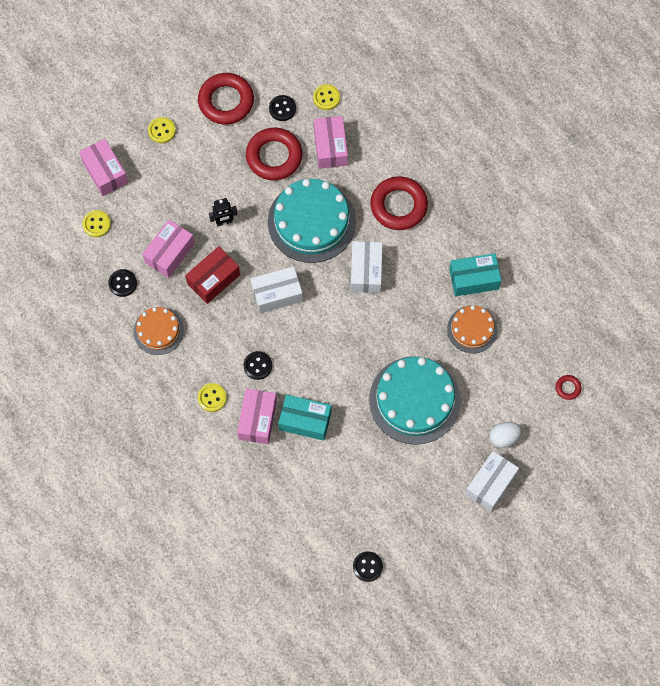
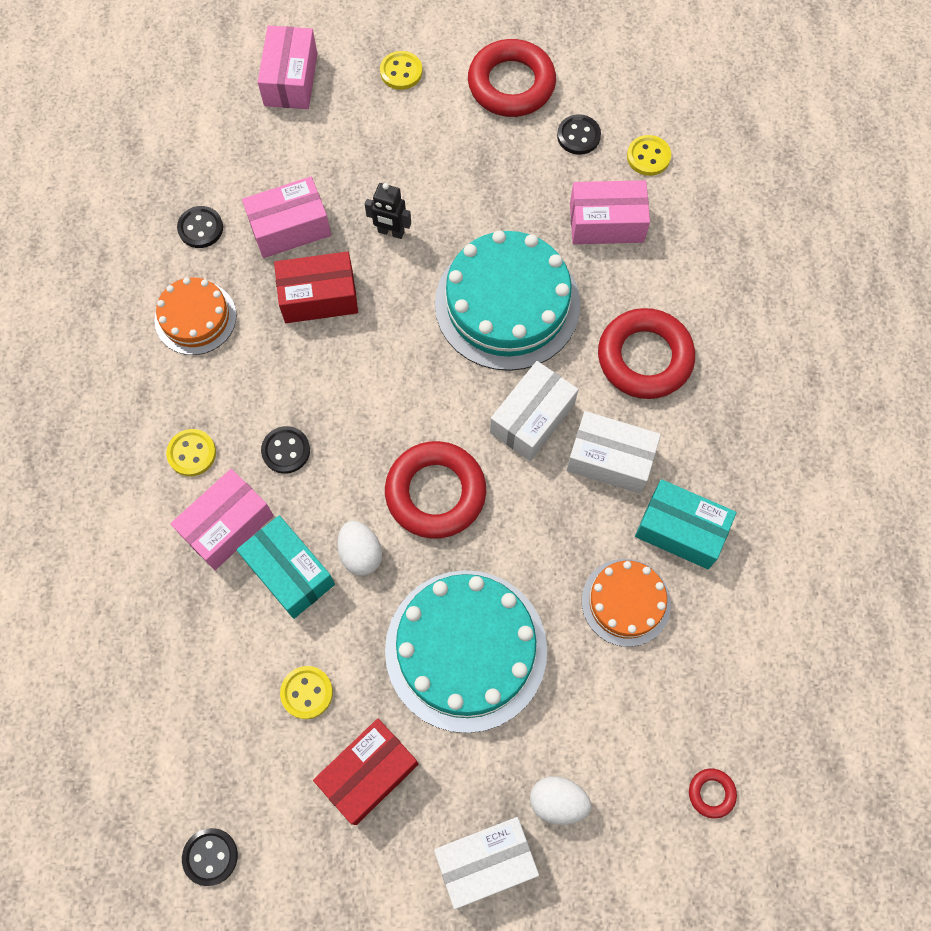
camera: 35 degrees right, 0 degrees up
(96, 224) = (229, 135): yellow button -> yellow button (307, 693)
(274, 156) = (521, 189): red ring -> red ring (435, 493)
(277, 294) = (386, 370): white box -> white box (610, 459)
(330, 147) = (606, 223): pink box -> pink box turned 60 degrees clockwise
(332, 390) = (361, 554): none -> white egg
(411, 483) = (368, 773): none -> red box

